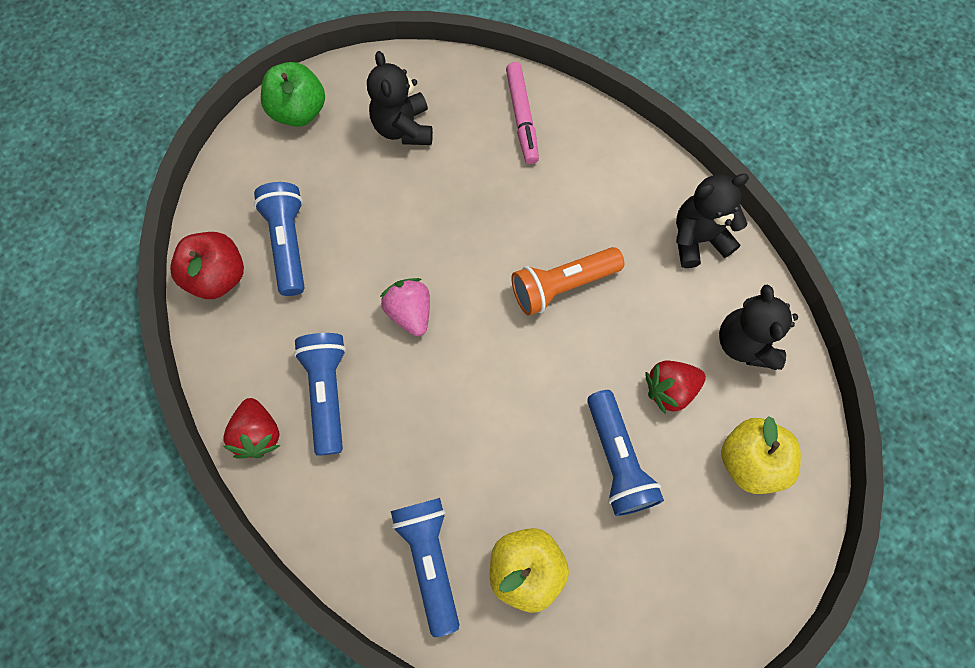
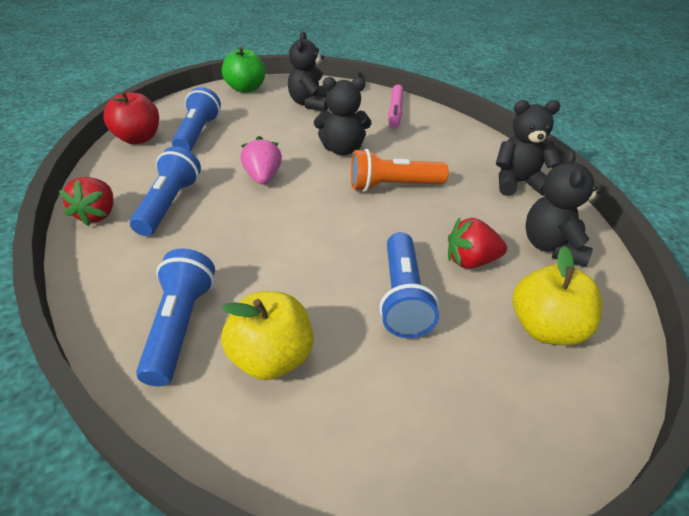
camera: 15 degrees right, 30 degrees down
(482, 227) = (342, 150): none -> black teddy bear

